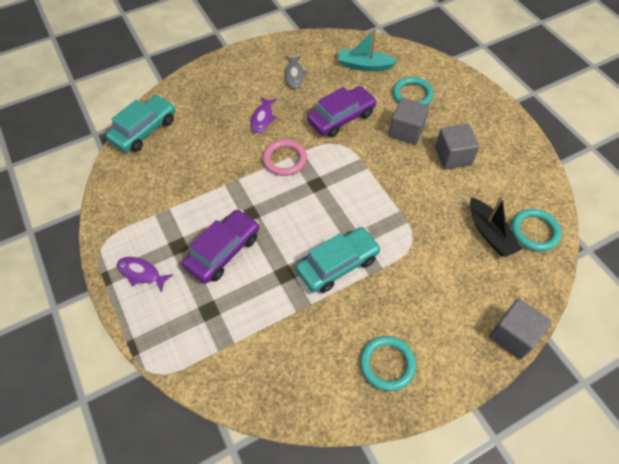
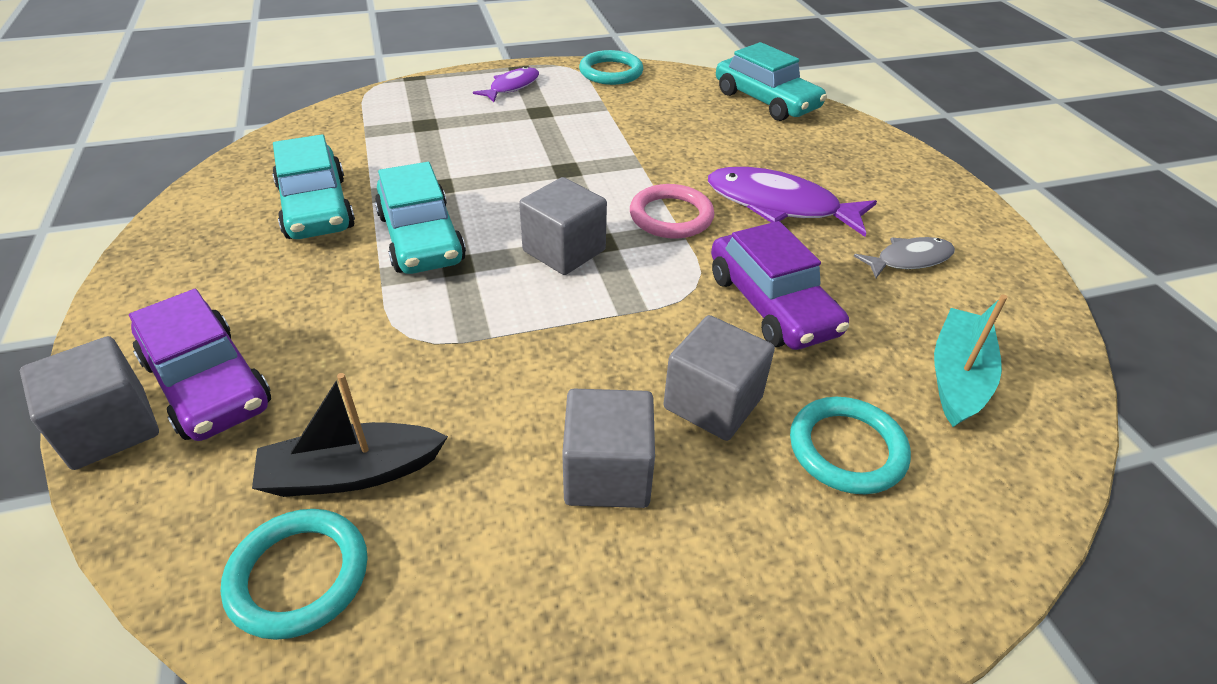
camera: 100 degrees right, 15 degrees down
(223, 251) = (510, 142): purple car -> purple car (207, 383)
(262, 118) = (779, 205): purple fish -> purple fish, size x1.73
(294, 75) = (909, 260): grey fish -> grey fish turned 150 degrees clockwise
(326, 332) = (316, 208): none -> turquoise car
(328, 198) = (564, 250): none -> grey cube
(387, 364) = (216, 255): turquoise ring -> turquoise ring (611, 72)

